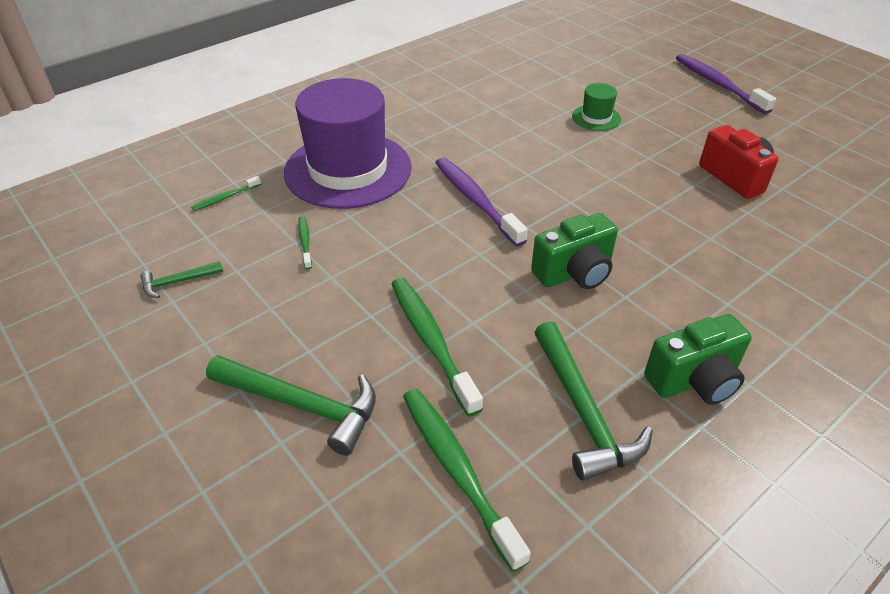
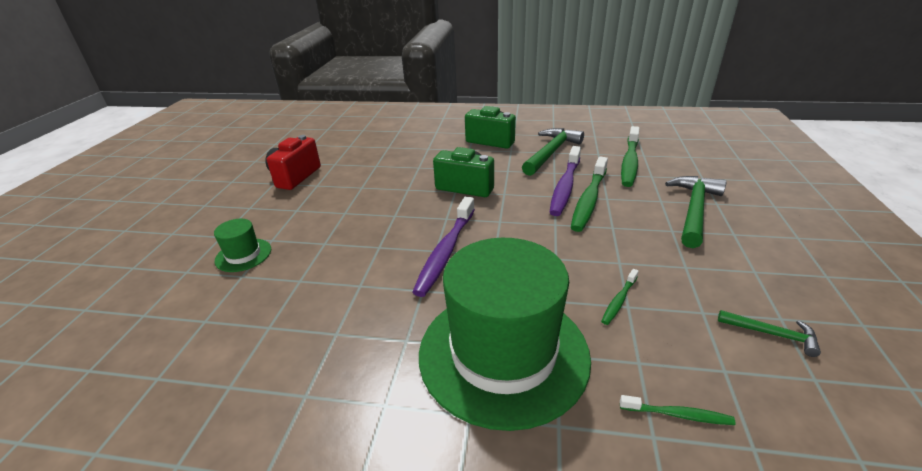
camera: 130 degrees left, 10 degrees down
(302, 405) = (694, 210): green hammer -> green hammer turned 45 degrees clockwise
(348, 170) = (503, 353): purple hat -> green hat
(718, 84) = (127, 223): purple toothbrush -> purple toothbrush (565, 186)

